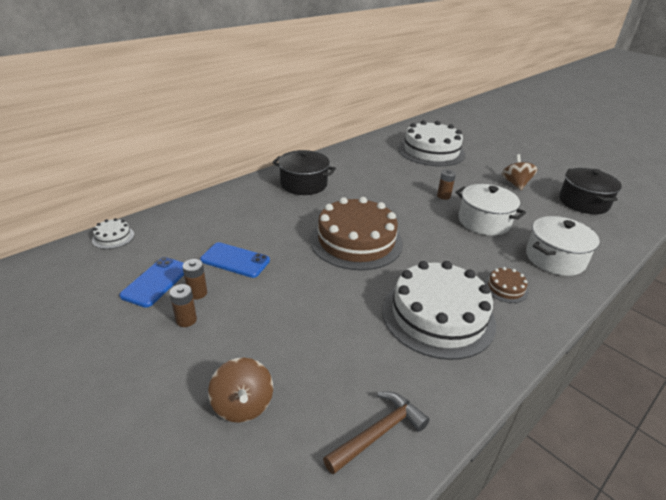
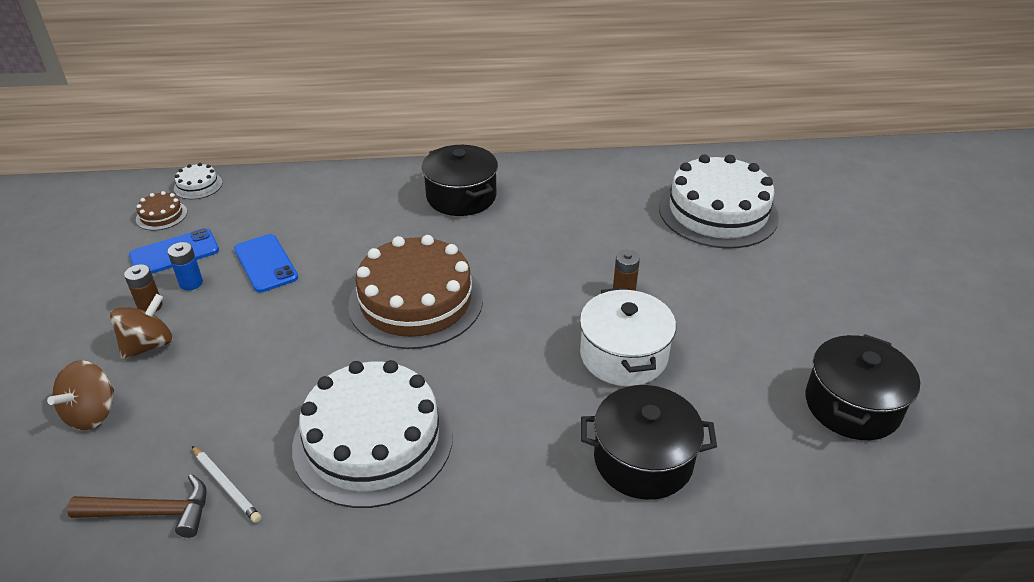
camera: 40 degrees right, 5 degrees up
(197, 293) = (191, 283): brown battery -> blue battery
(399, 387) = (226, 486): none -> white pencil
(505, 288) = (505, 457): brown cake -> brown cake (161, 215)
(515, 184) = (776, 321): brown spinning top -> brown spinning top (148, 345)
(555, 258) = (643, 460): white pot -> black pot

